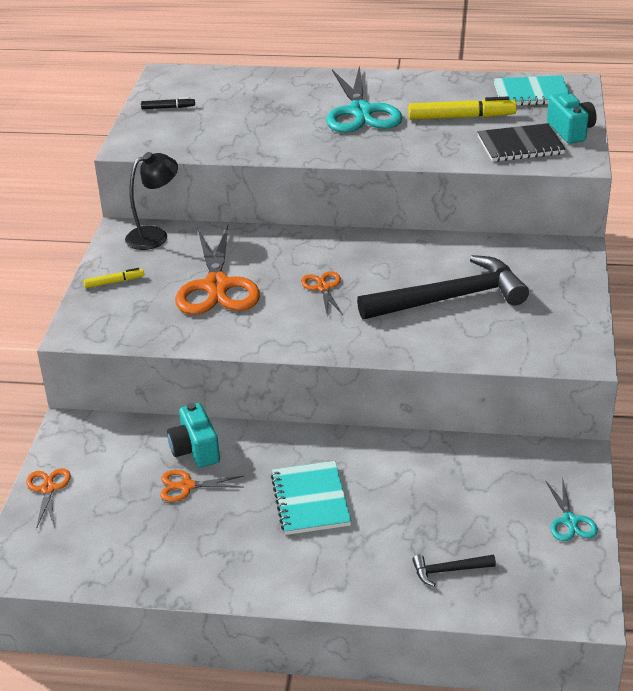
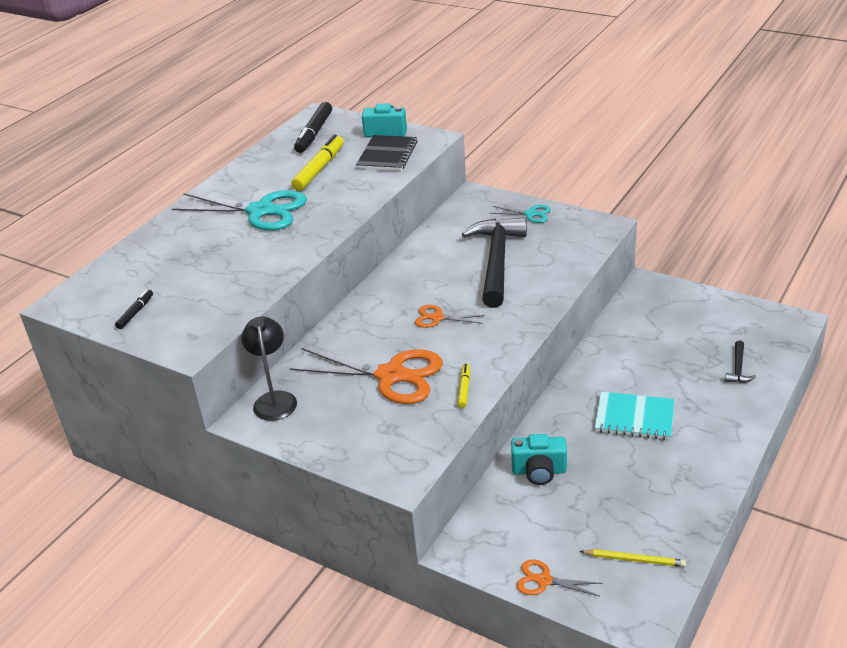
camera: 65 degrees left, 0 degrees up
(93, 544) = (634, 559): none -> yellow pencil
(114, 282) = (335, 439): yellow marker -> yellow marker (464, 389)
(186, 486) = (584, 485): orange scissors -> none
(531, 94) = (314, 133): turquoise notebook -> black marker
(570, 521) = (709, 304): turquoise scissors -> turquoise scissors (530, 214)

